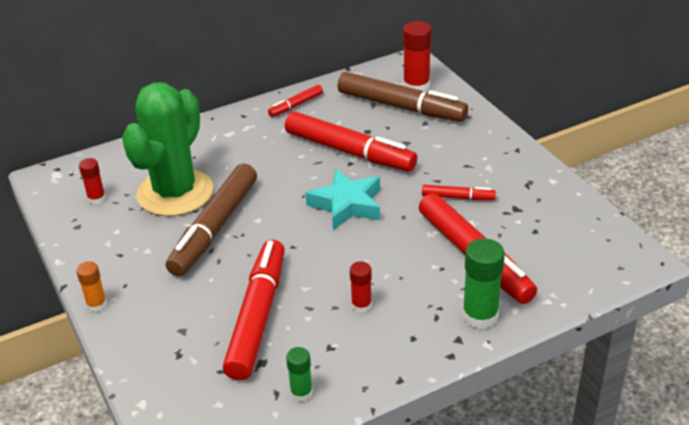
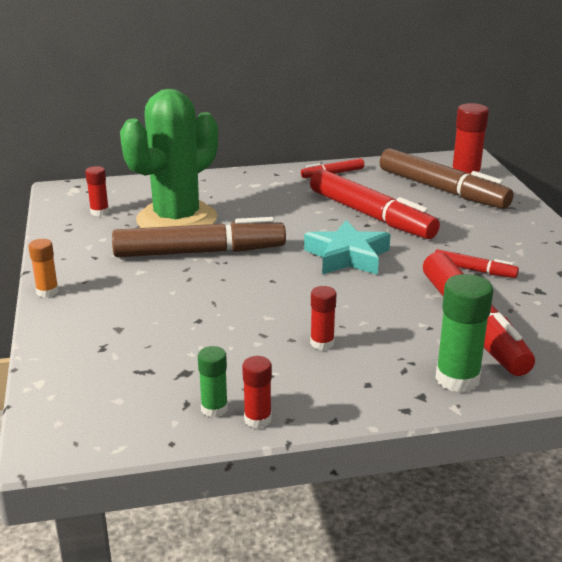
camera: 15 degrees right, 10 degrees down
(214, 228) = (199, 252): brown marker -> brown marker turned 135 degrees counterclockwise
(258, 316) = (203, 331): red marker -> none
(340, 394) = (257, 419): none -> red glue stick

